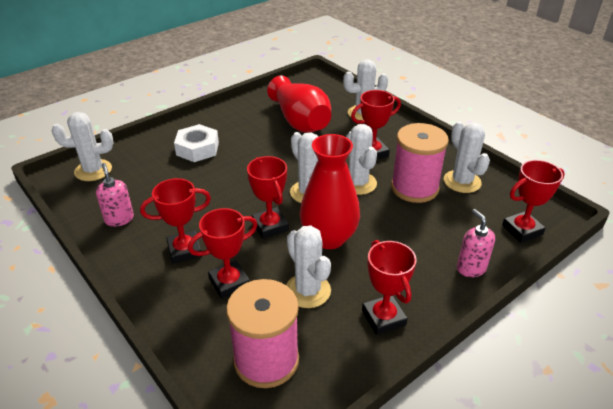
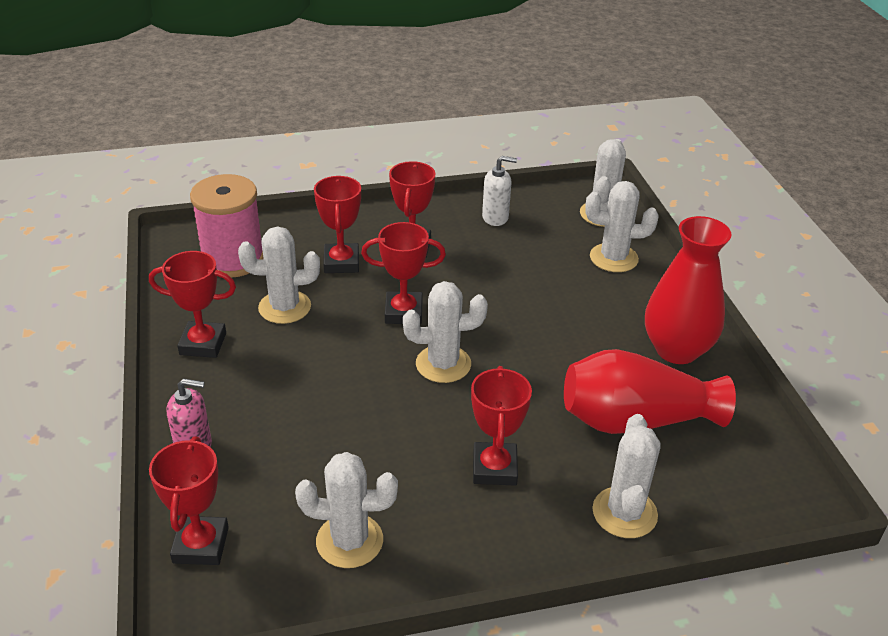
camera: 115 degrees right, 0 degrees up
(119, 219) = (495, 217): pink soap dispenser -> white soap dispenser
(197, 149) = (608, 297): white nut -> none
(329, 238) = (346, 350): red vase -> red vase (676, 350)
(358, 183) = (429, 418): white cactus -> white cactus (613, 258)
(414, 188) = (376, 474): pink spool -> none

